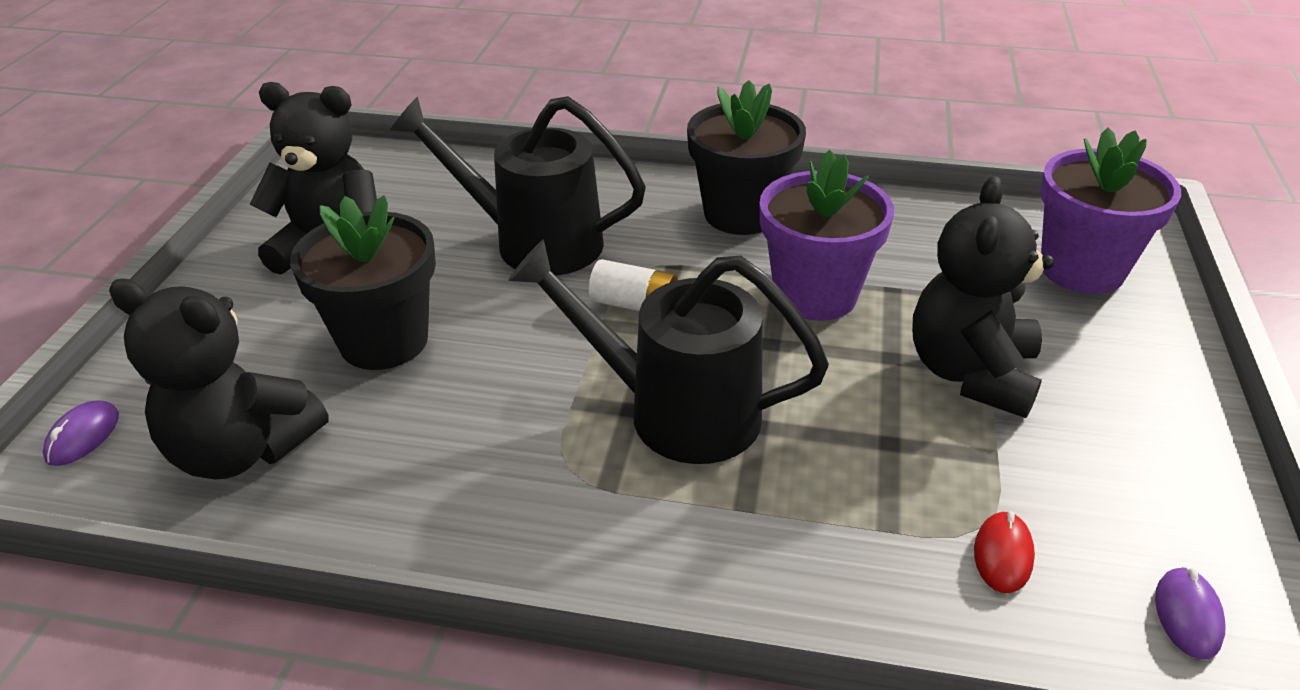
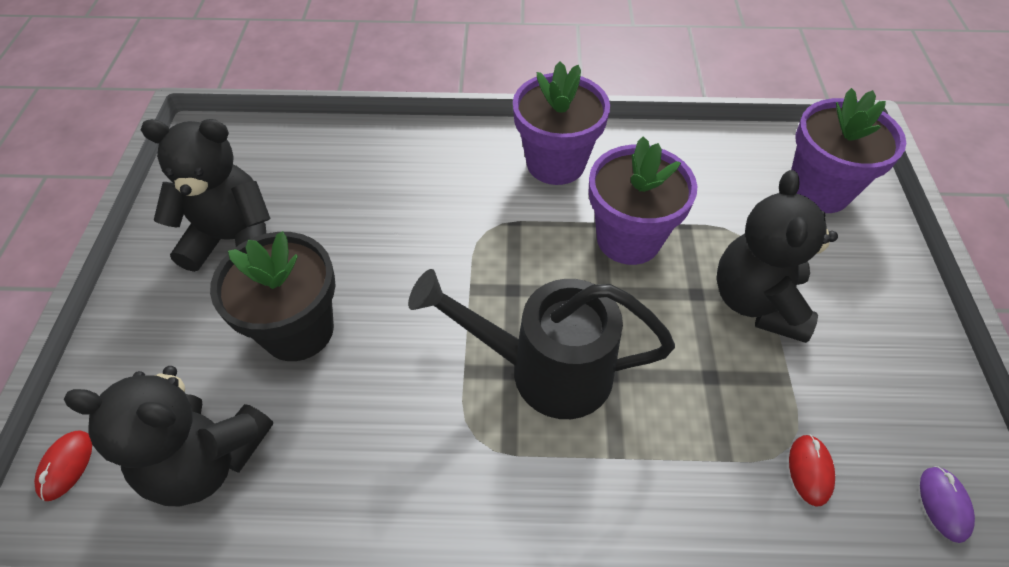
camera: 10 degrees left, 15 degrees up
(83, 436) = (66, 466): purple mouse -> red mouse
(533, 242) = (397, 211): black watering can -> none
(634, 305) = (492, 266): white battery -> none
(741, 214) = (556, 163): black flower pot -> purple flower pot

